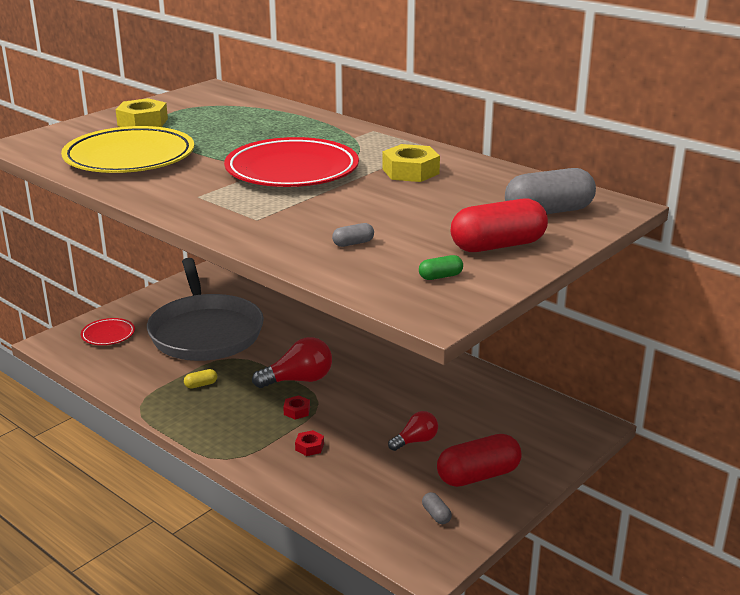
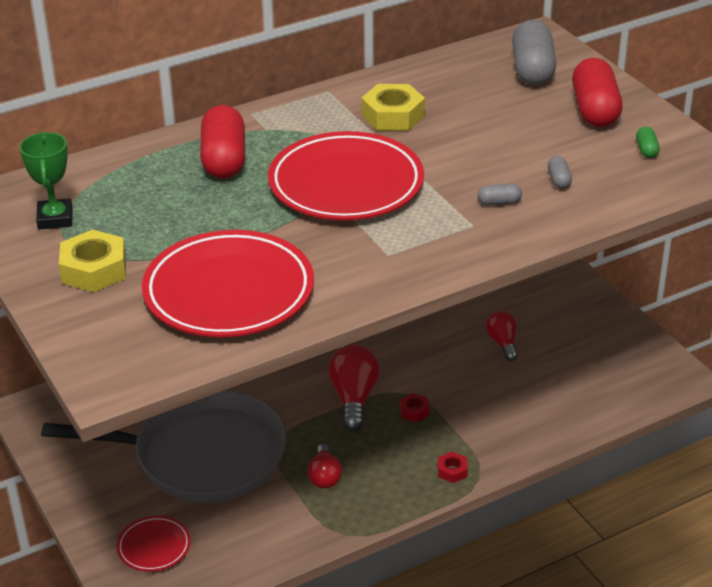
camera: 70 degrees left, 10 degrees up
(129, 157) = (229, 291): yellow plate -> red plate
(198, 105) = (55, 218): none -> green trophy
(201, 385) = (324, 476): yellow capsule -> red light bulb
(309, 447) = (483, 414): red nut -> red nut (452, 471)
(436, 515) = (618, 358): grey capsule -> grey capsule (499, 202)
(478, 476) = (571, 319): red capsule -> red capsule (224, 159)

